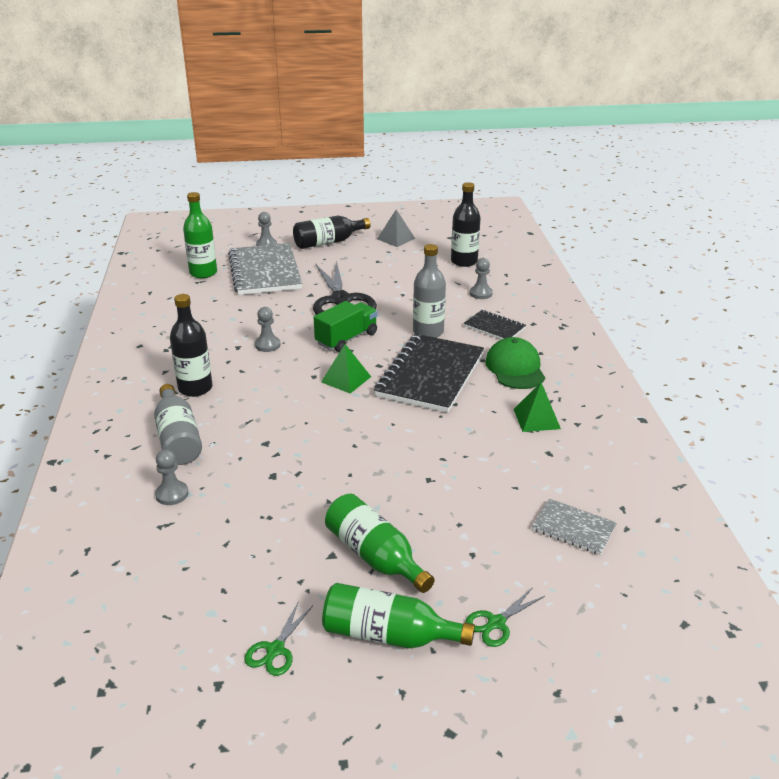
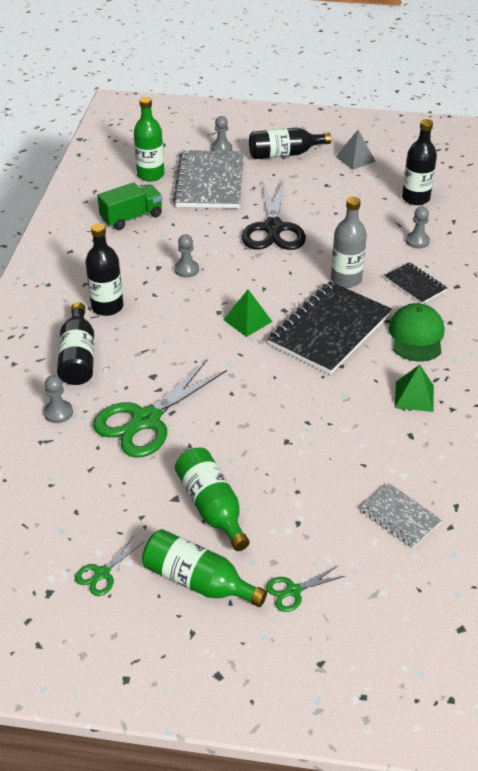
camera: 15 degrees right, 10 degrees up
(178, 438) = (78, 357): grey bottle -> black bottle
(273, 485) = (146, 420): none -> green scissors
(346, 339) = (263, 274): green truck -> green truck (132, 218)

